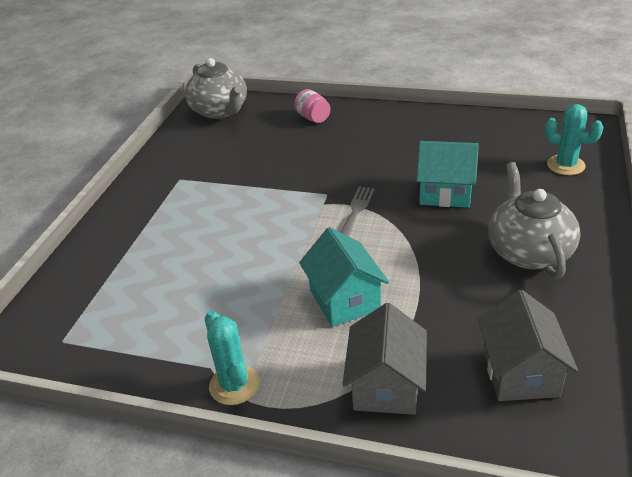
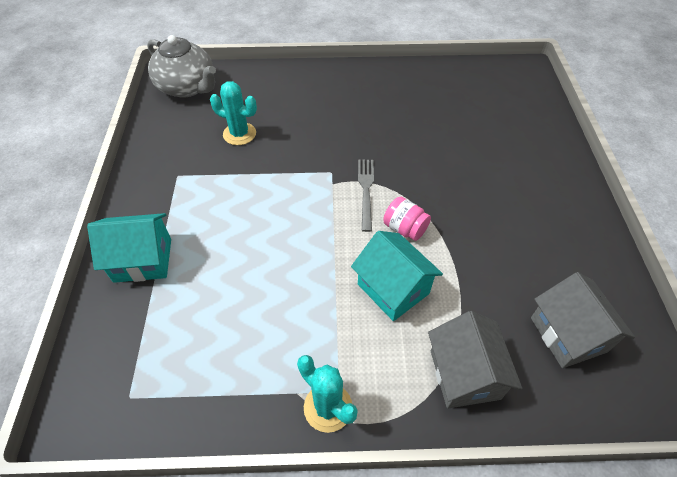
camera: 20 degrees left, 15 degrees up
(313, 118) = (284, 85): pink jar -> pink jar (404, 228)
(445, 193) = (437, 155): turquoise house -> turquoise house (143, 260)
(528, 251) = (528, 207): grey teapot -> none
(565, 165) = (525, 112): turquoise cactus -> turquoise cactus (239, 134)

